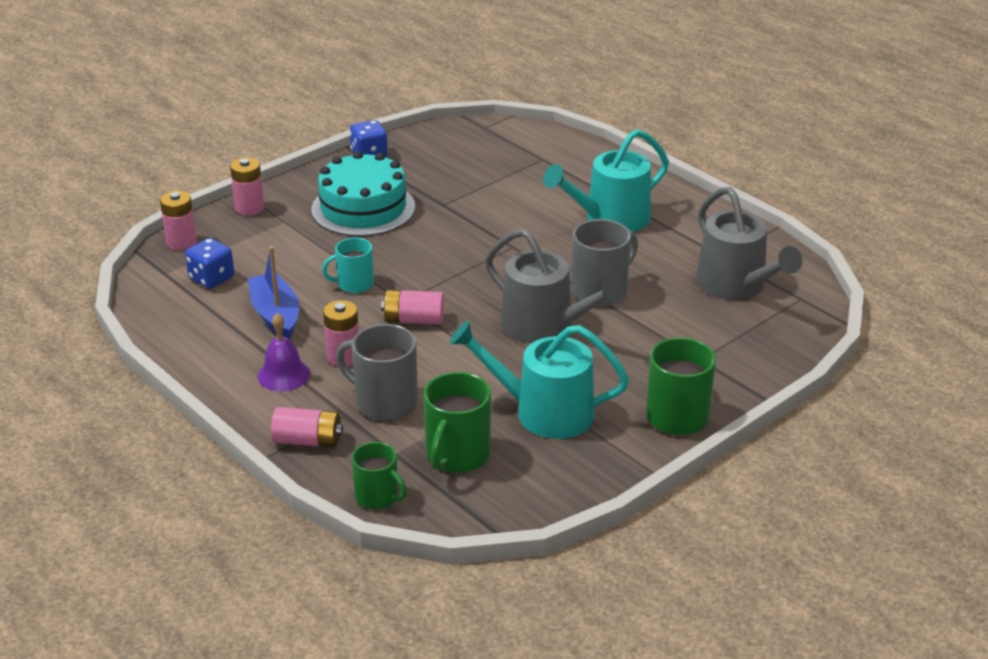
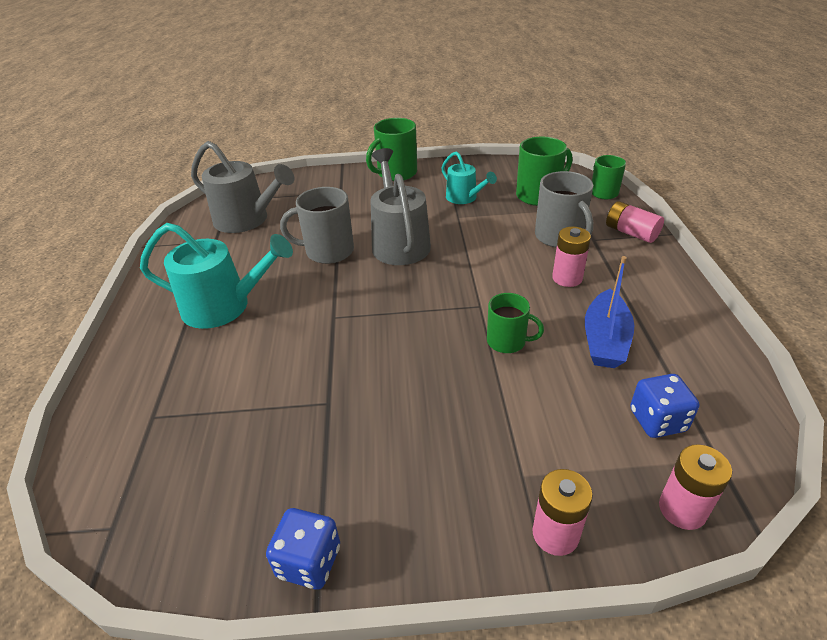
camera: 140 degrees left, 5 degrees up
(283, 375) = (626, 282): purple bell -> none
(354, 284) = (507, 341): turquoise mug -> green mug
(363, 208) = (413, 445): turquoise cake -> none
(414, 320) = (486, 285): pink battery -> none
(544, 412) = (464, 198): turquoise watering can -> turquoise watering can, size x0.59
(736, 286) = (246, 220): grey watering can -> grey watering can turned 105 degrees clockwise

